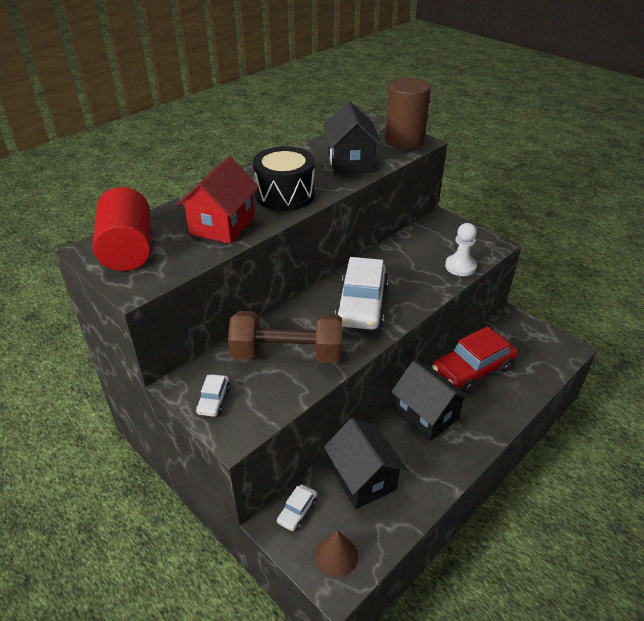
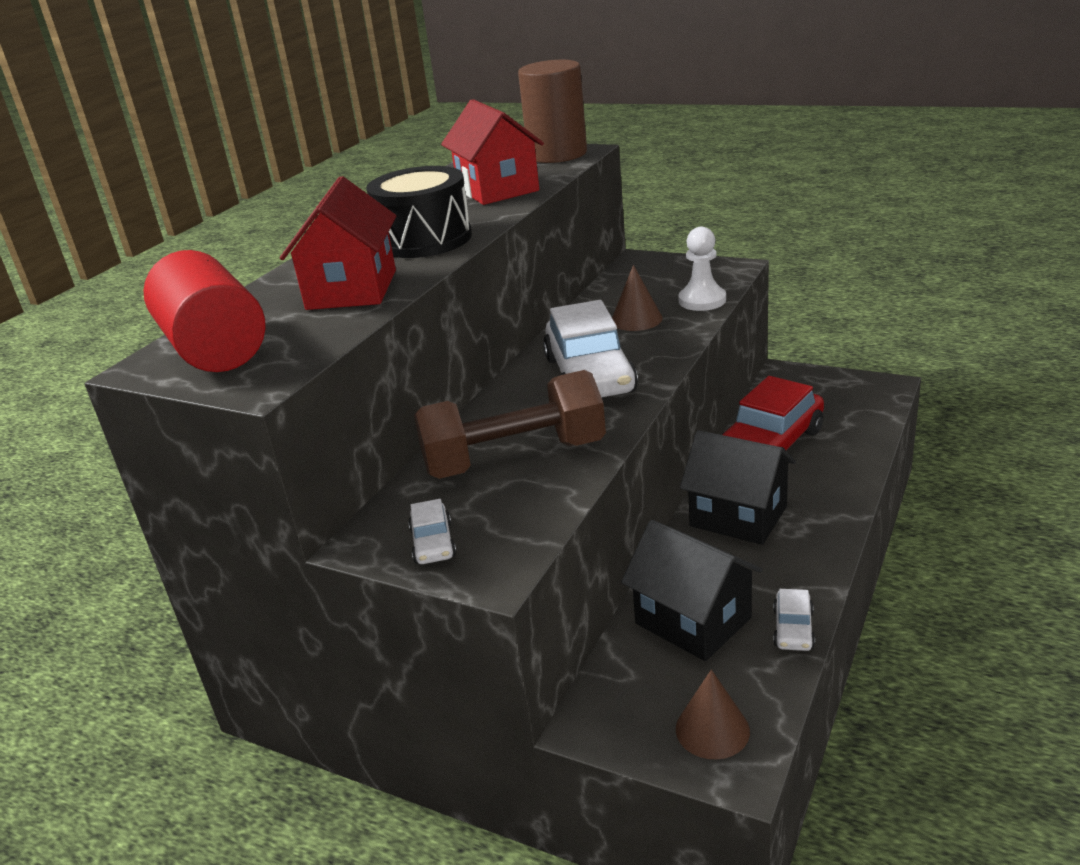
camera: 15 degrees left, 10 degrees down
(297, 511) = (617, 694): white car -> white car (793, 629)
(351, 162) = (497, 189): black house -> red house
(412, 268) = (636, 319): none -> brown cone

